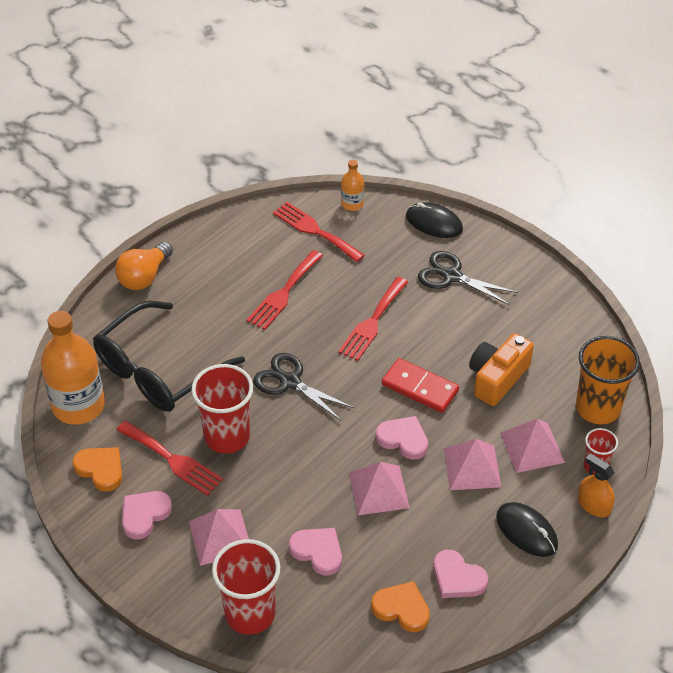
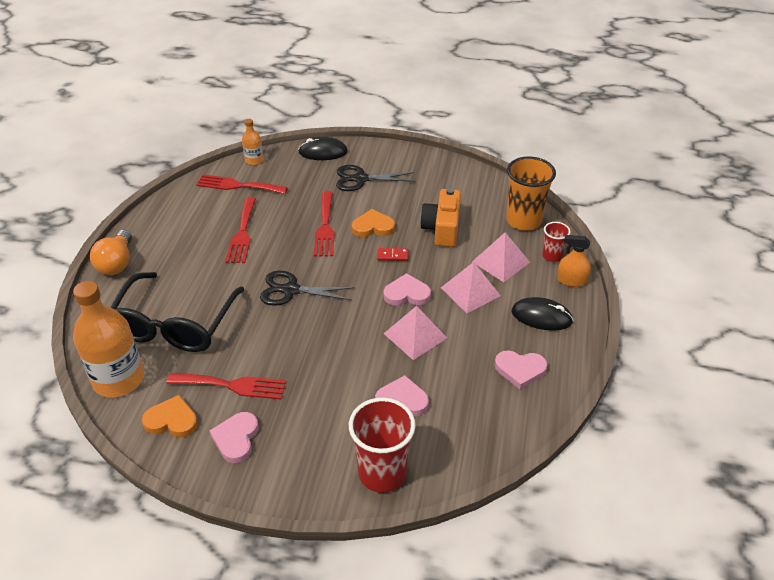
camera: 30 degrees left, 5 degrees down
(220, 537) = (314, 425): pink pyramid -> none
(227, 436) = (267, 349): red cup -> none
(402, 609) = (497, 411): orange heart -> orange heart (373, 227)
(420, 387) = (392, 255): red domino -> red domino, size x0.52

